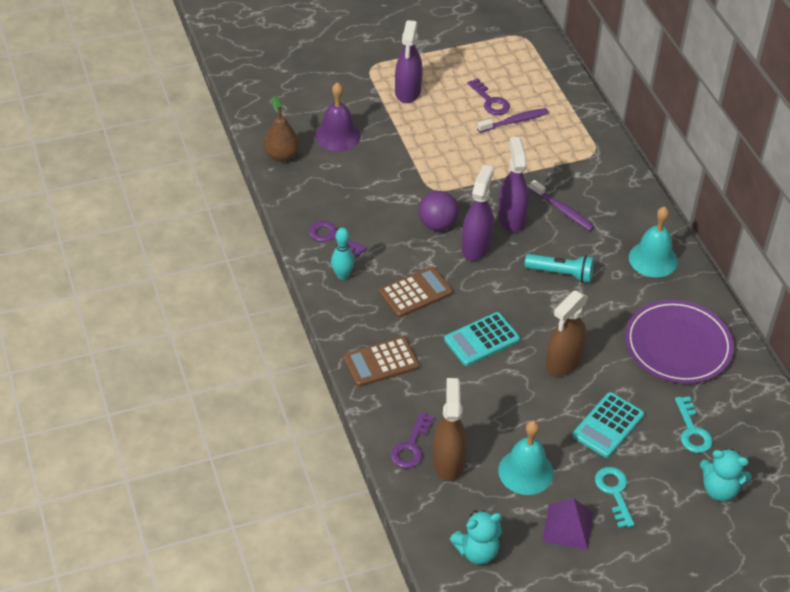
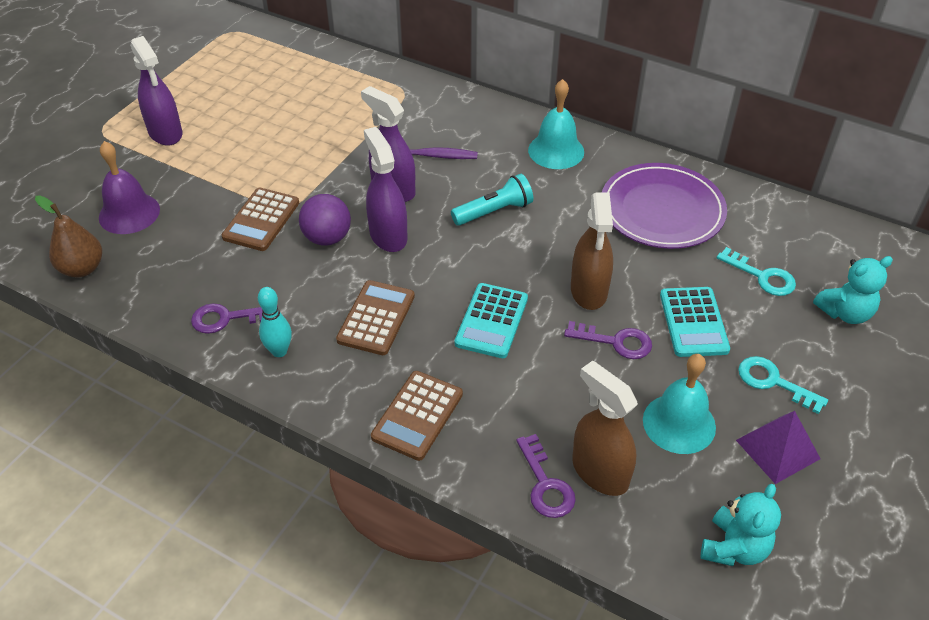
camera: 40 degrees left, 0 degrees up
(410, 188) = (261, 220): none -> brown calculator
(490, 101) = (259, 99): purple key -> purple key (615, 342)
(514, 121) = (302, 104): purple toothbrush -> none

